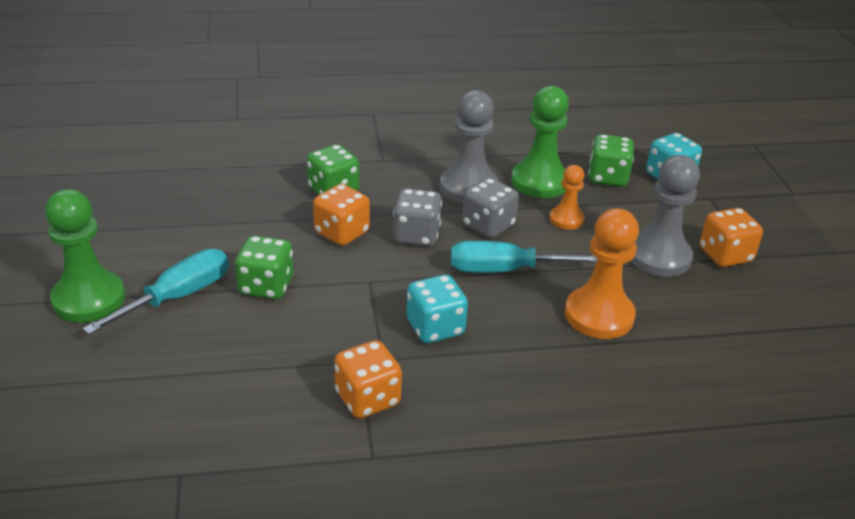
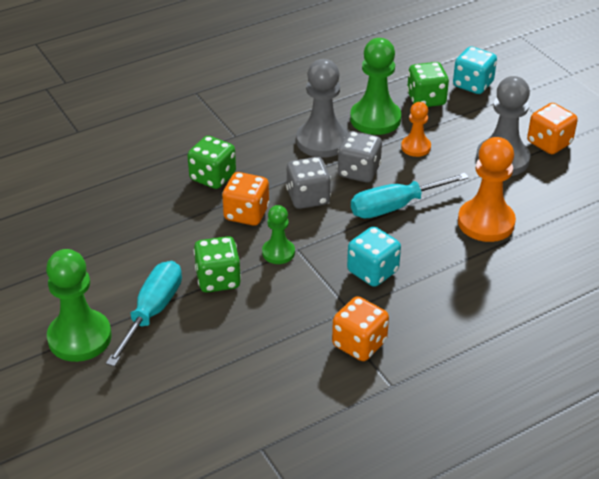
camera: 20 degrees left, 5 degrees up
(347, 279) = (278, 252): none -> green pawn

